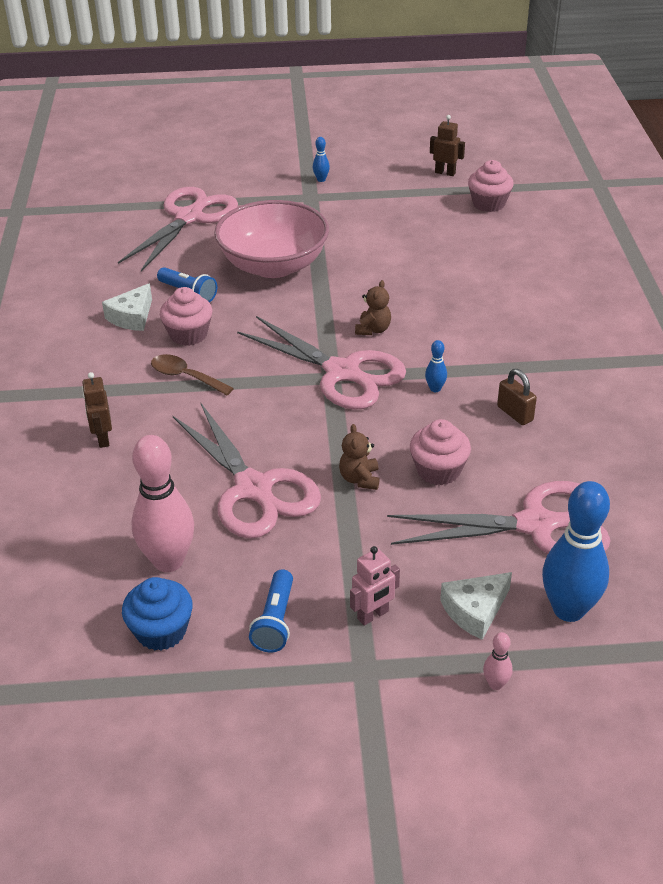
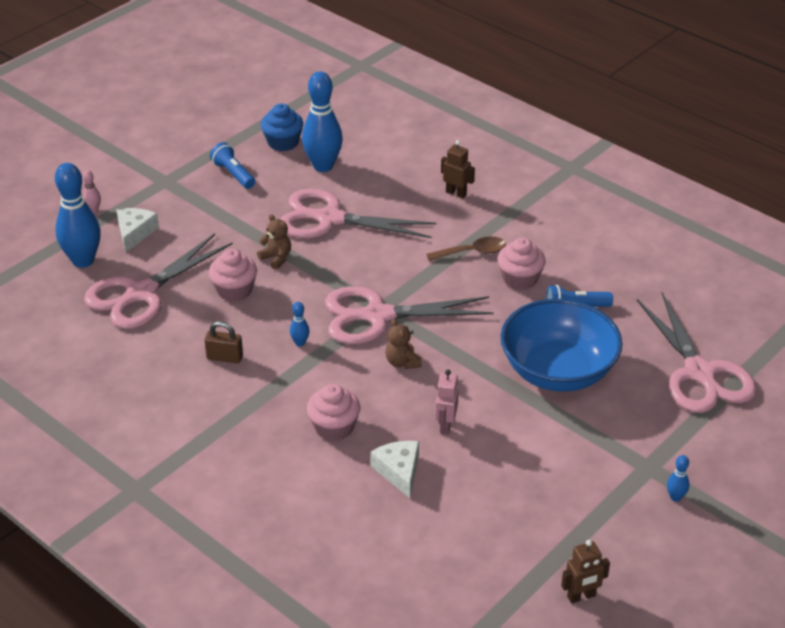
camera: 135 degrees right, 0 degrees up
(132, 317) = (578, 267): white cheese -> white cheese (399, 471)
(168, 561) = (323, 166): pink bowling pin -> blue bowling pin
(273, 265) = (557, 371): pink bowl -> blue bowl
(373, 615) = (187, 202): pink robot -> pink robot (445, 425)
(488, 204) = (483, 576): pink cupcake -> pink cupcake (334, 427)

